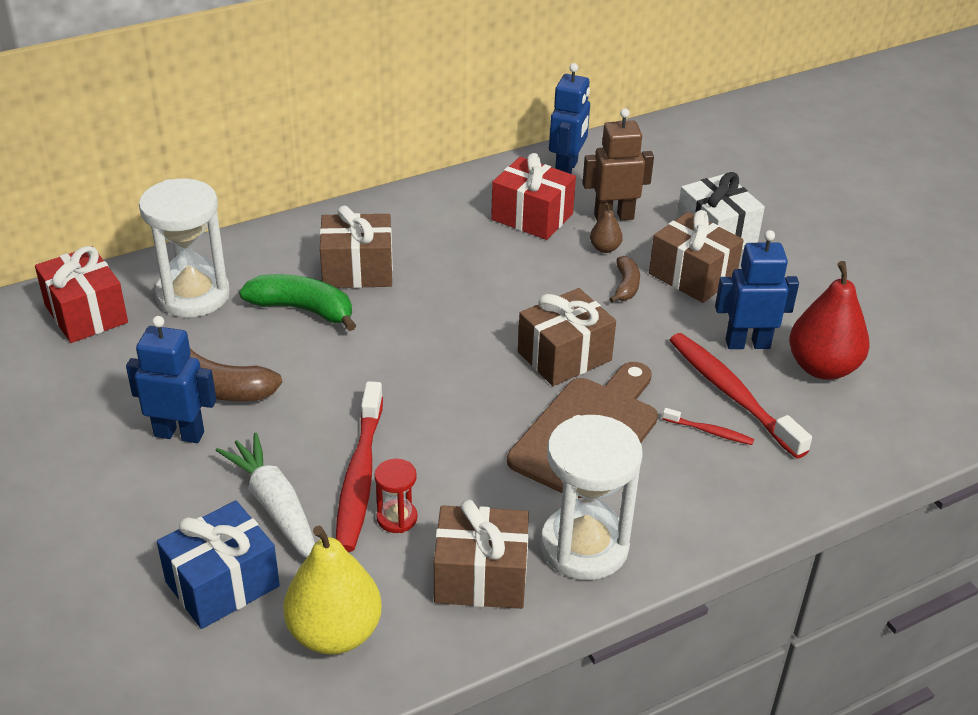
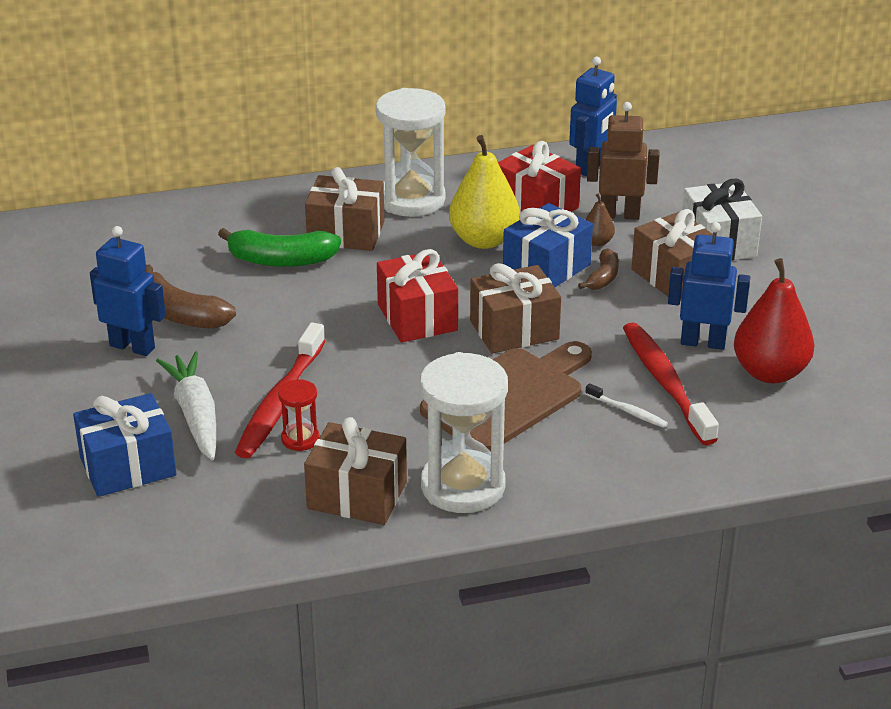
camera: 15 degrees right, 5 degrees down
(86, 314) = (84, 240): red gift -> red gift (417, 317)
(193, 295) = (185, 236): white hourglass -> white hourglass (411, 200)
(303, 309) = (281, 260): green banana -> green banana turned 150 degrees clockwise
(335, 633) = (210, 517): yellow pear -> yellow pear (483, 240)
(568, 283) = (546, 268): none -> blue gift
(709, 431) = (628, 411): red toothbrush -> white toothbrush

